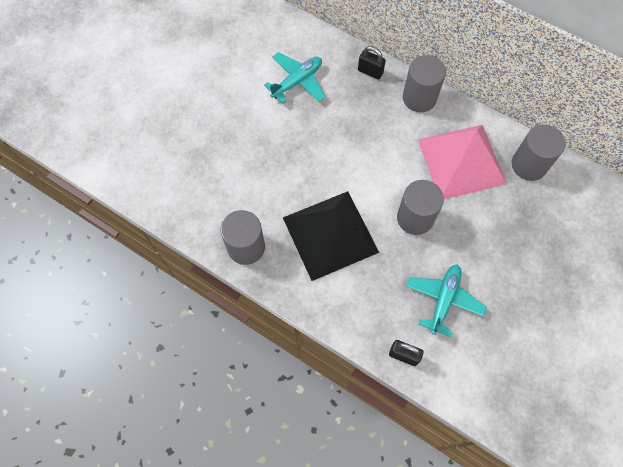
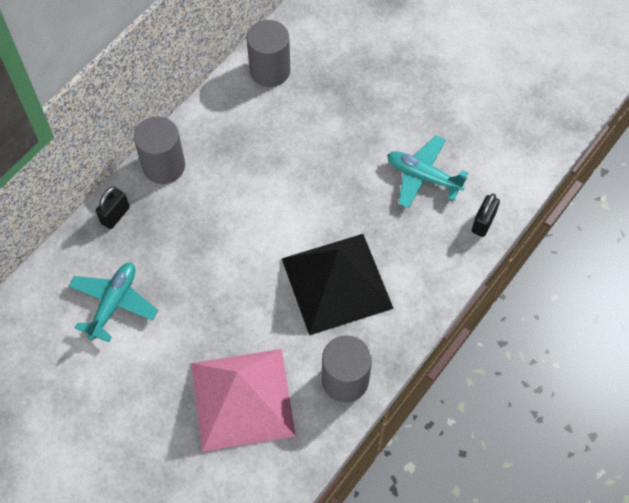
camera: 85 degrees left, 5 degrees down
(297, 81) = (114, 303): turquoise plane -> turquoise plane turned 60 degrees clockwise
(415, 218) = (323, 191): grey cylinder -> none
(461, 161) = (257, 135): pink pyramid -> pink pyramid (243, 399)

